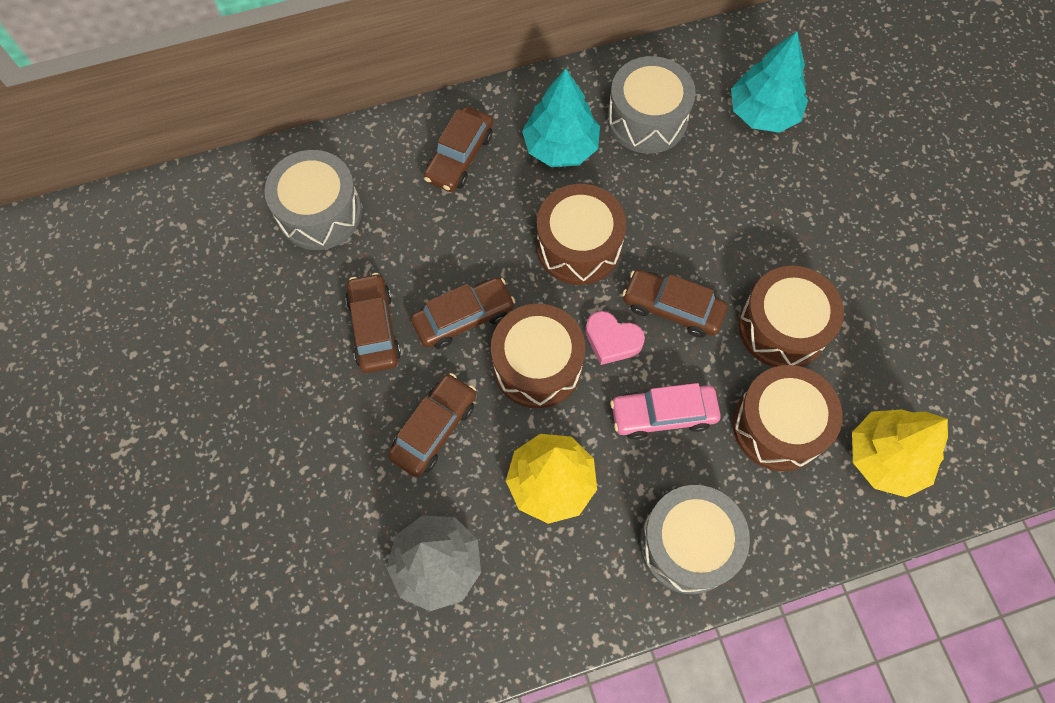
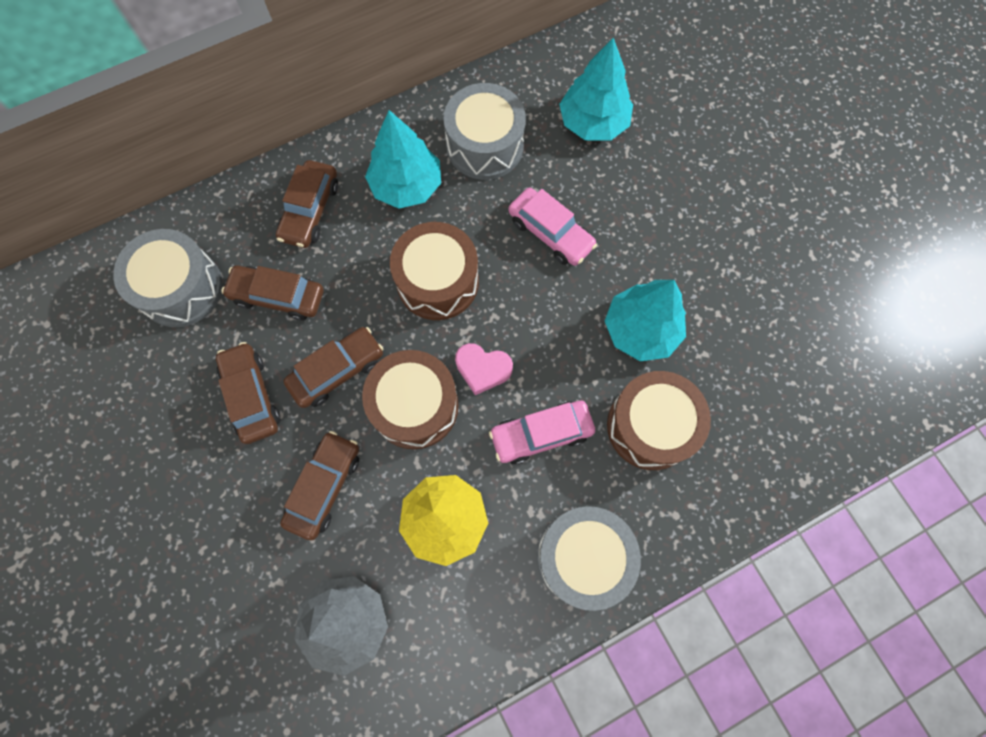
camera: 10 degrees left, 5 degrees up
(672, 308) = (535, 328): brown car -> brown car (278, 296)
(702, 216) = (550, 233): none -> pink car
(782, 327) = (640, 330): brown drum -> turquoise tree
(886, 458) = (753, 439): yellow tree -> none

